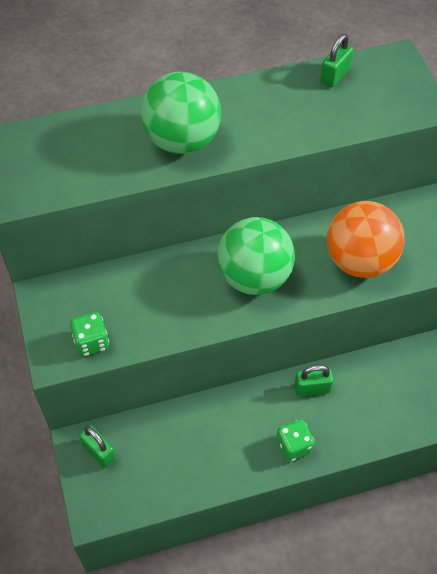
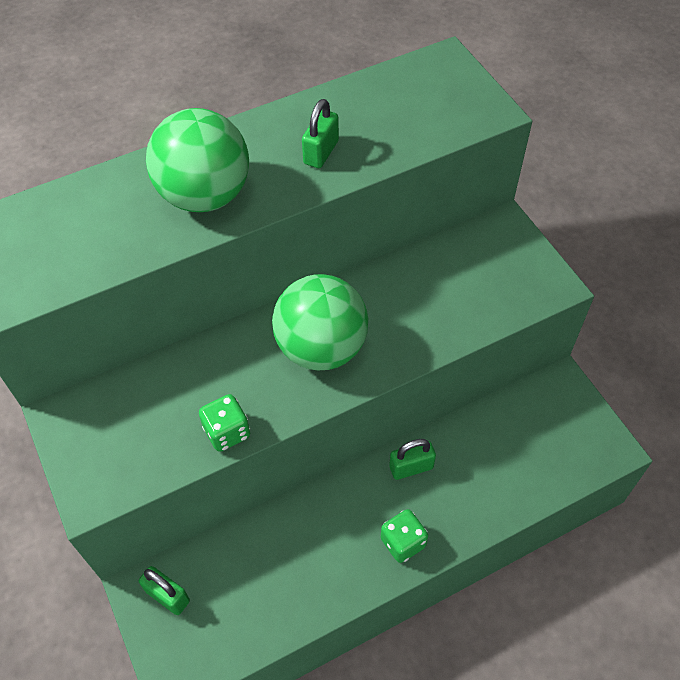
camera: 10 degrees left, 0 degrees up
(91, 342) = (134, 465): green dice -> green dice (227, 432)
(334, 75) = (375, 90): green padlock -> green padlock (321, 152)
(360, 261) = (443, 306): orange ball -> none

